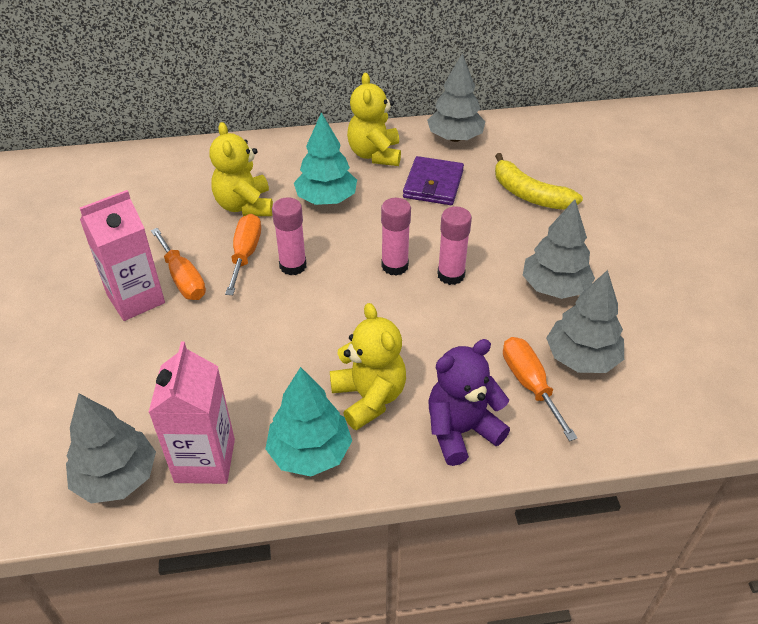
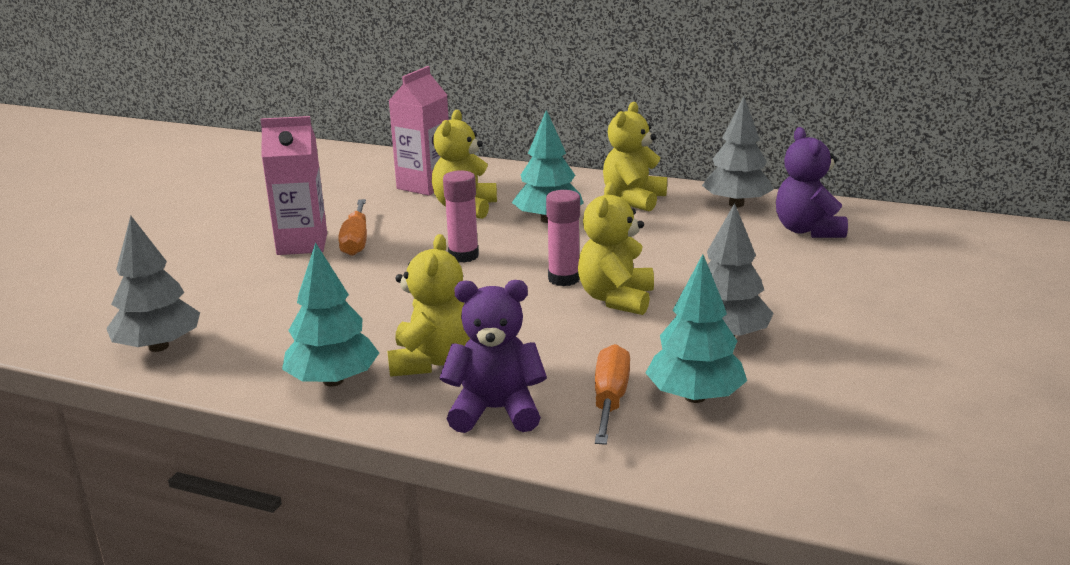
camera: 30 degrees right, 20 degrees down
(205, 460) = (238, 358): pink carton -> pink carton (424, 185)
(245, 254) = (429, 238): orange screwdriver -> none
(433, 184) = (672, 232): purple wallet -> none
(451, 275) = (616, 299): pink glue stick -> yellow teddy bear
(525, 153) = (807, 230): none -> purple teddy bear
(529, 194) = (776, 261): yellow banana -> none
(582, 358) = (695, 397): grey tree -> turquoise tree

